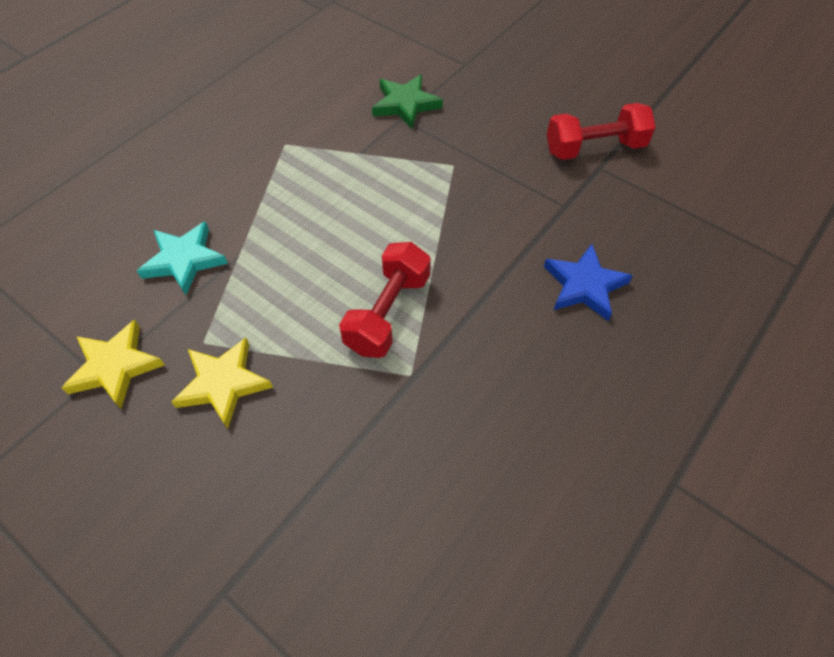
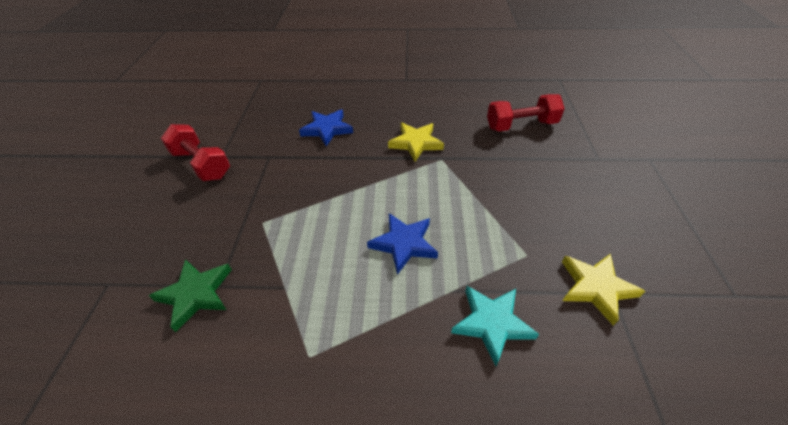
camera: 125 degrees left, 10 degrees down
(223, 383) = (534, 224): yellow star -> yellow star (416, 143)
(321, 252) = (404, 244): none -> blue star
(388, 313) = (416, 186): red dumbbell -> red dumbbell (521, 125)

